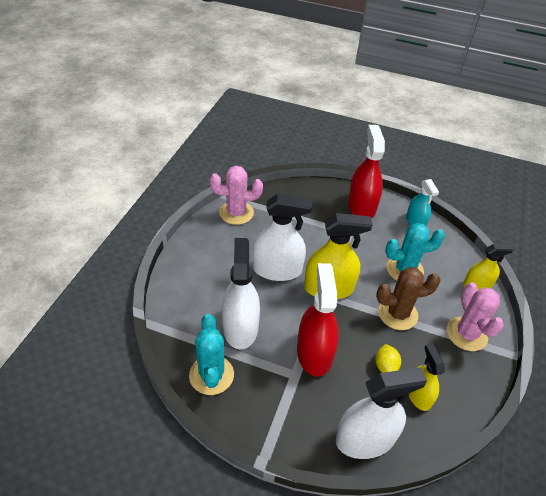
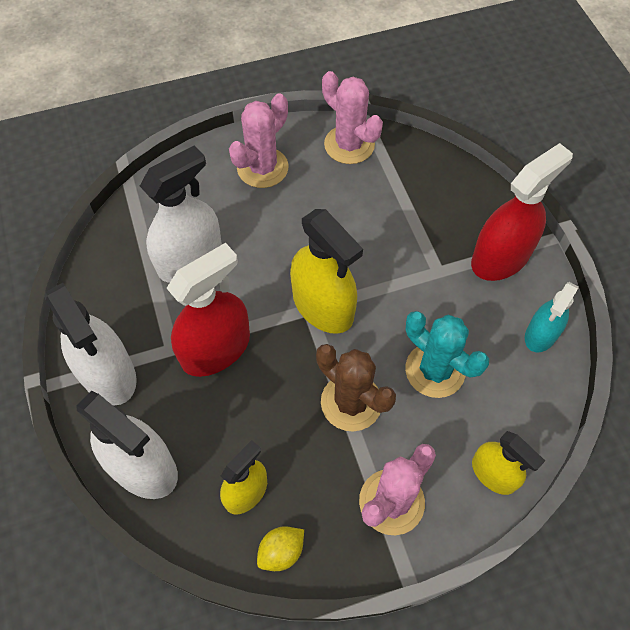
camera: 55 degrees right, 15 degrees up
(211, 255) = (262, 168): none -> pink cactus
(211, 375) = (111, 275): turquoise cactus -> none
(277, 269) = (302, 239): white spray bottle -> white spray bottle (108, 373)
(385, 366) = (258, 433): yellow lemon -> yellow lemon (281, 551)

